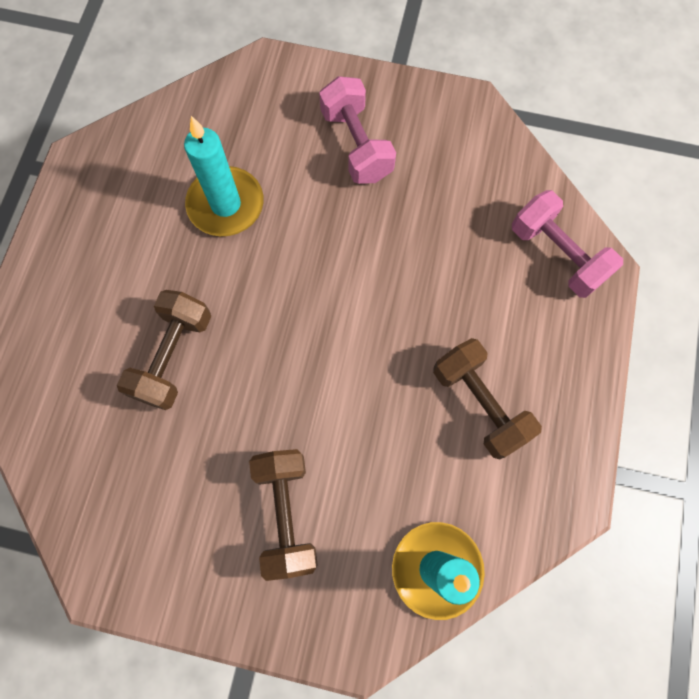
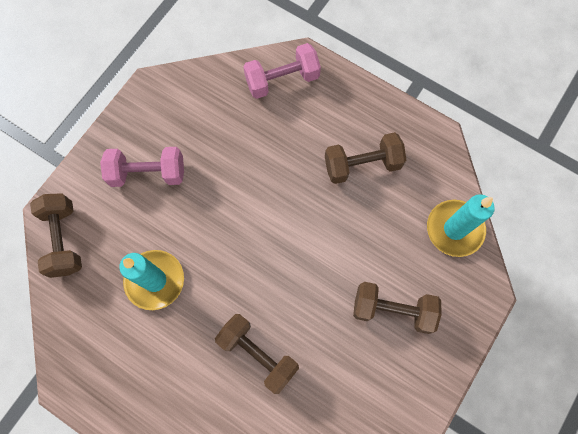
camera: 70 degrees left, 0 degrees up
(240, 90) = (64, 239): none -> brown dumbbell

